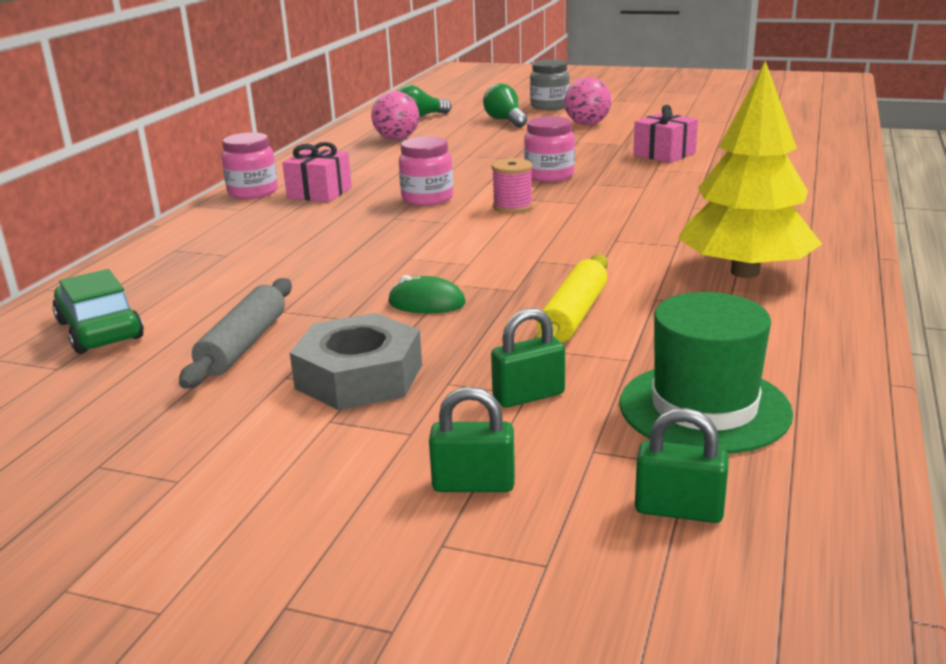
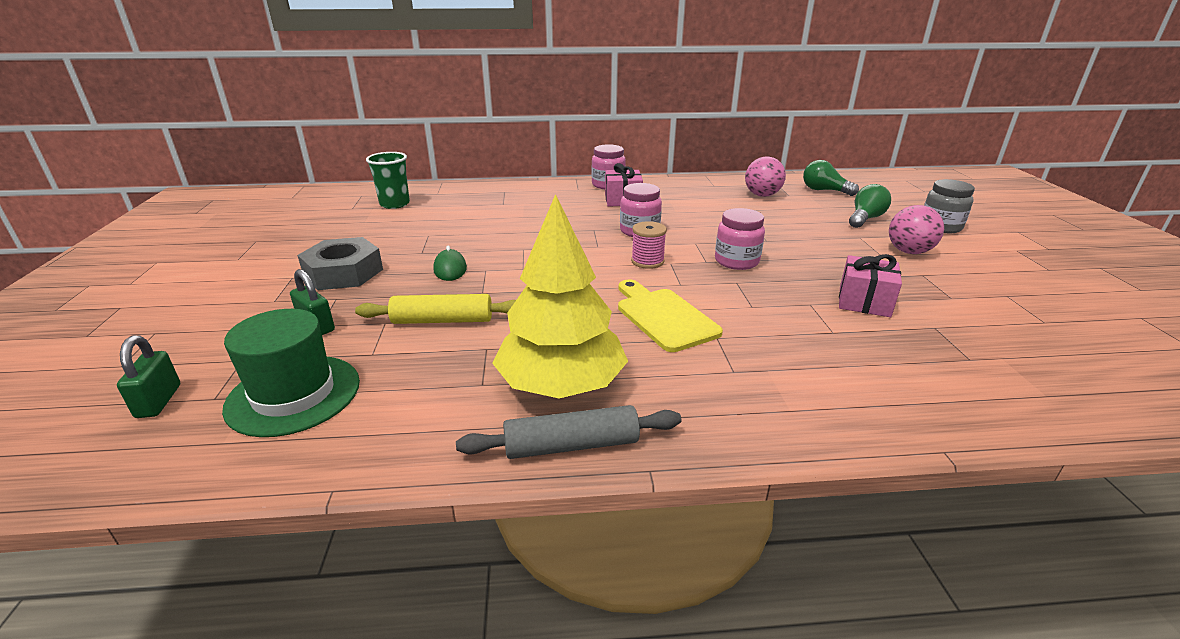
camera: 65 degrees right, 5 degrees up
(99, 330) = (394, 204): green car -> green cup
(243, 345) = (381, 237): grey rolling pin -> grey rolling pin (571, 445)
(473, 484) = (211, 329): green padlock -> none
(641, 218) = (664, 317): none -> yellow cutting board

